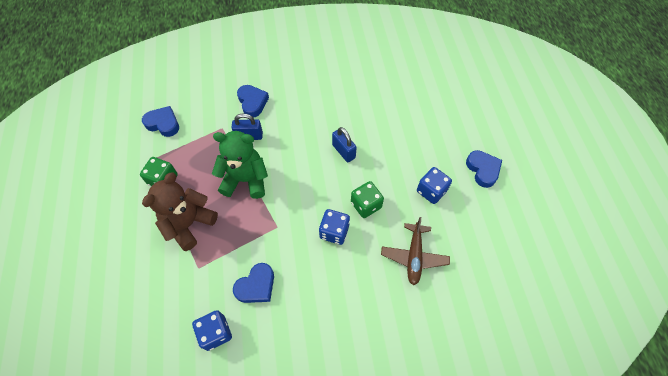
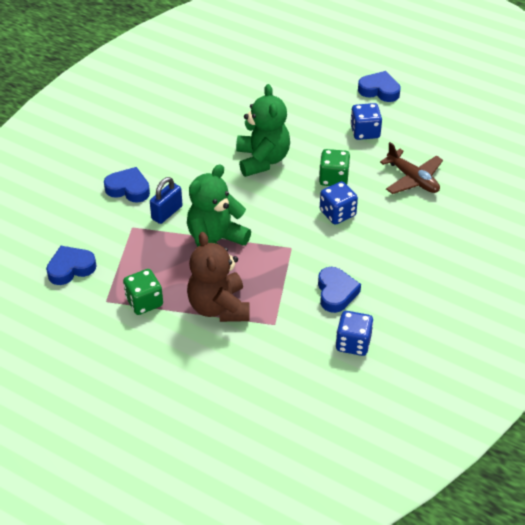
camera: 50 degrees left, 15 degrees down
(343, 151) = (262, 160): blue padlock -> green teddy bear

